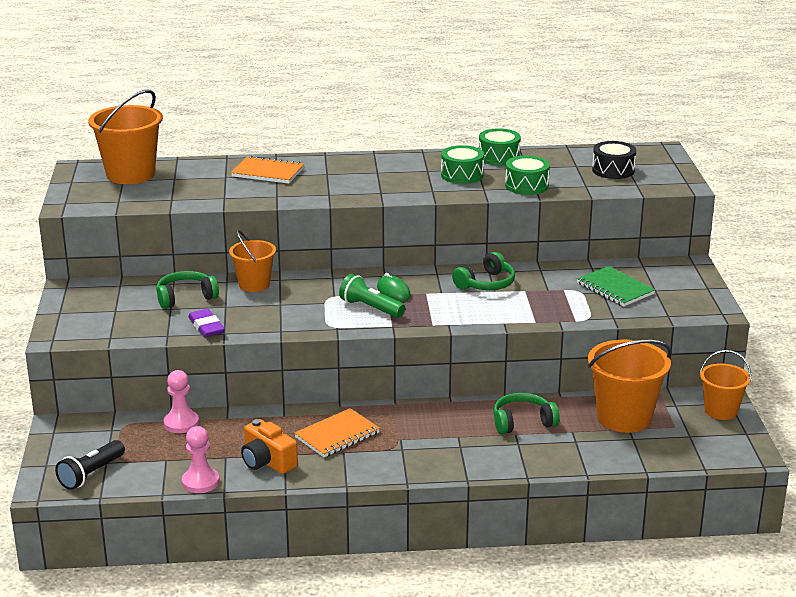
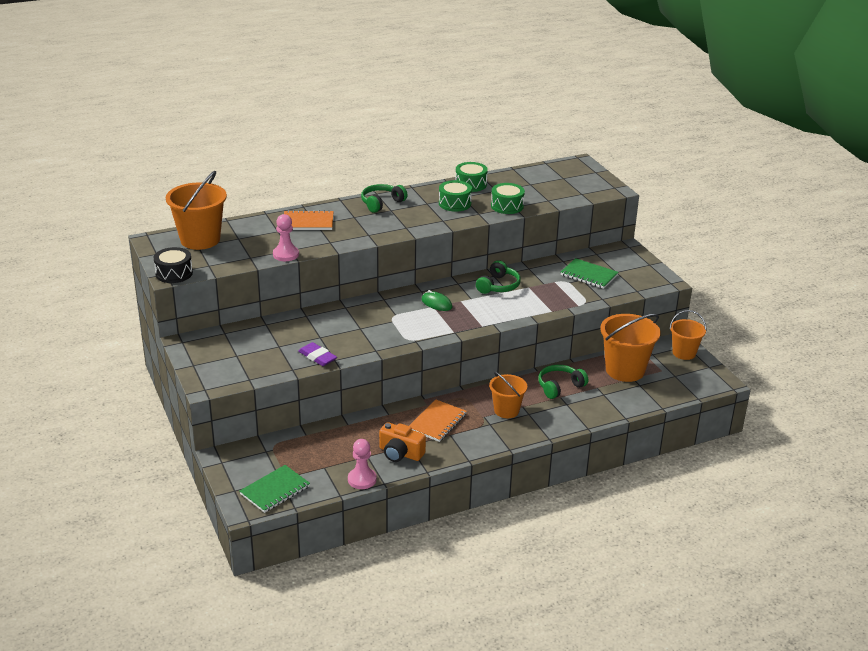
camera: 20 degrees left, 5 degrees up
(91, 474) = (275, 490): black flashlight -> green notebook
(181, 423) = (316, 435): pink pawn -> pink pawn (286, 254)
(185, 297) = (284, 335): green headphones -> green headphones (382, 203)
(254, 284) = (329, 315): orange bucket -> orange bucket (506, 410)
(370, 308) = (429, 320): green flashlight -> none
(613, 170) = (558, 184): black drum -> black drum (174, 273)

